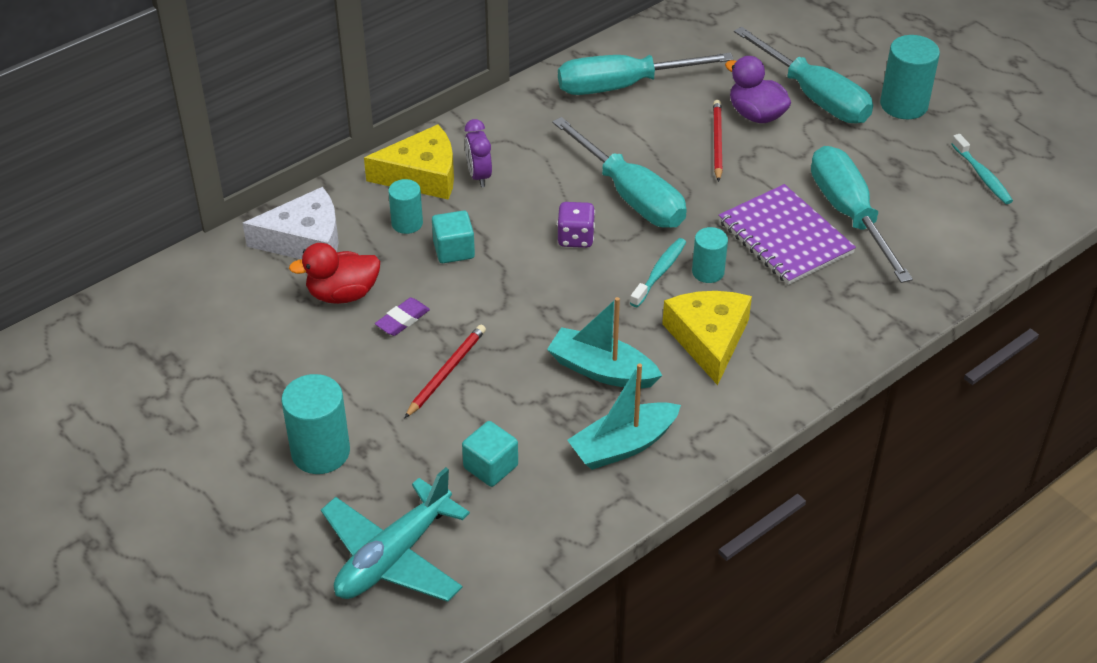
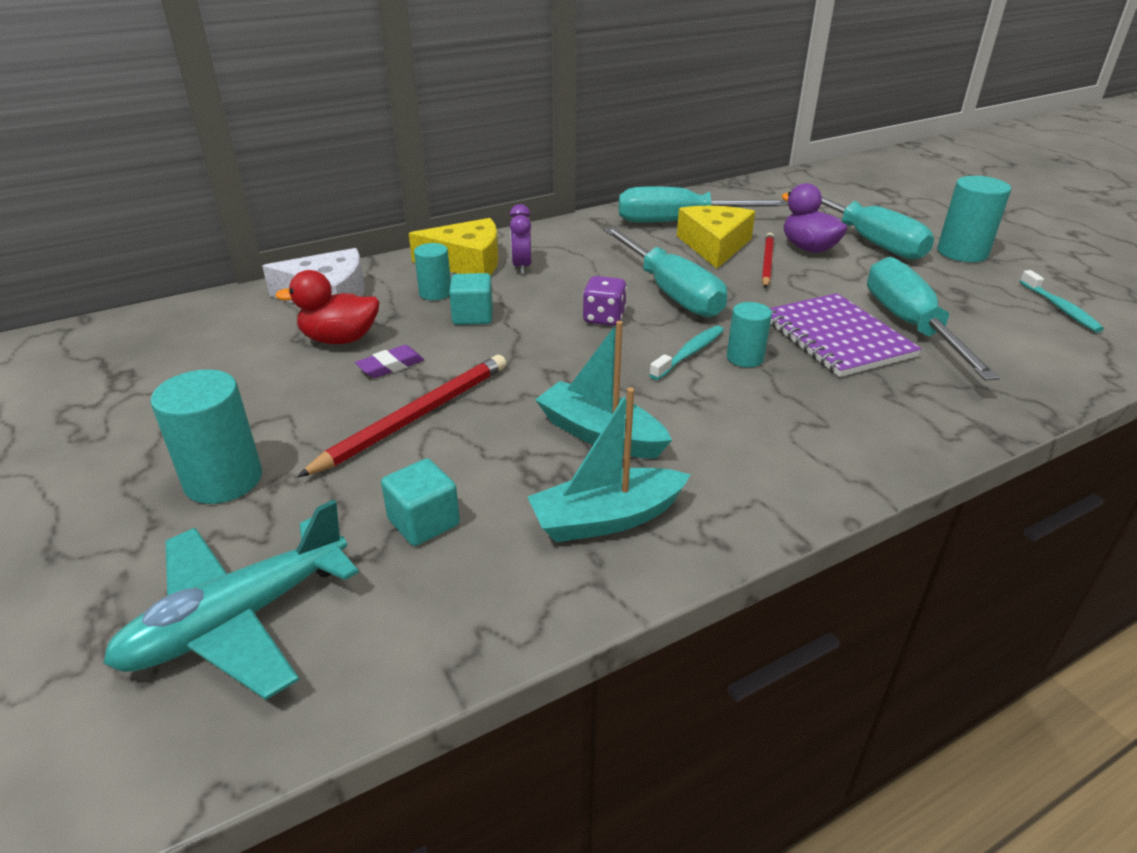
camera: 10 degrees right, 10 degrees down
(446, 372) = (415, 417): red pencil -> red pencil, size x1.52
(708, 339) = (738, 418): yellow cheese -> yellow cheese (714, 245)

